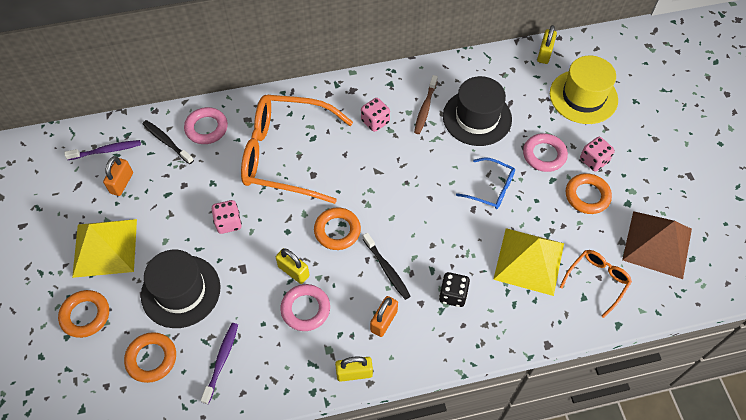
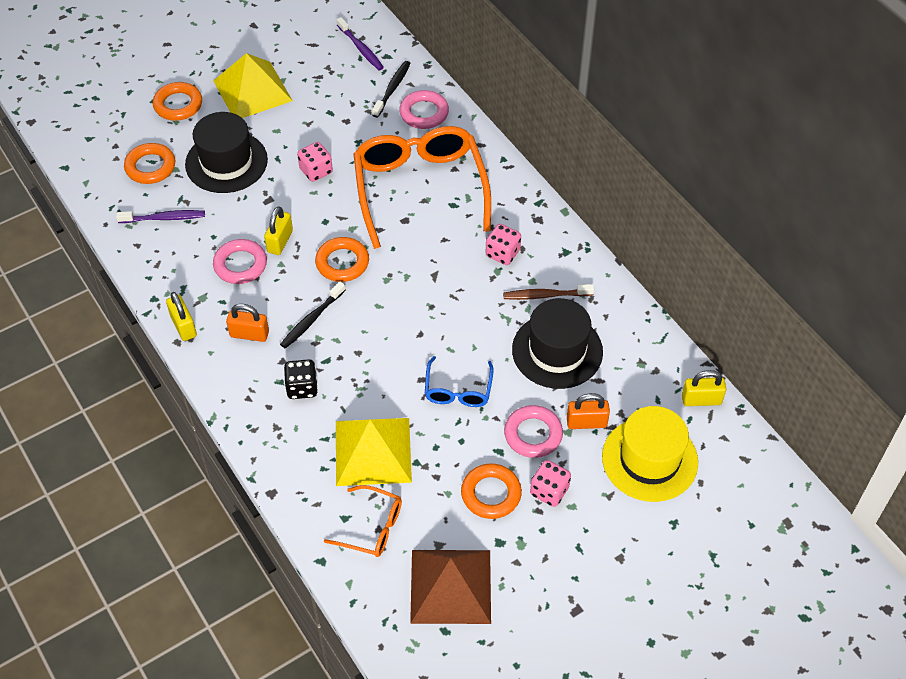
camera: 70 degrees right, 5 degrees down
(122, 183) = (328, 74): orange padlock -> orange padlock (586, 422)

